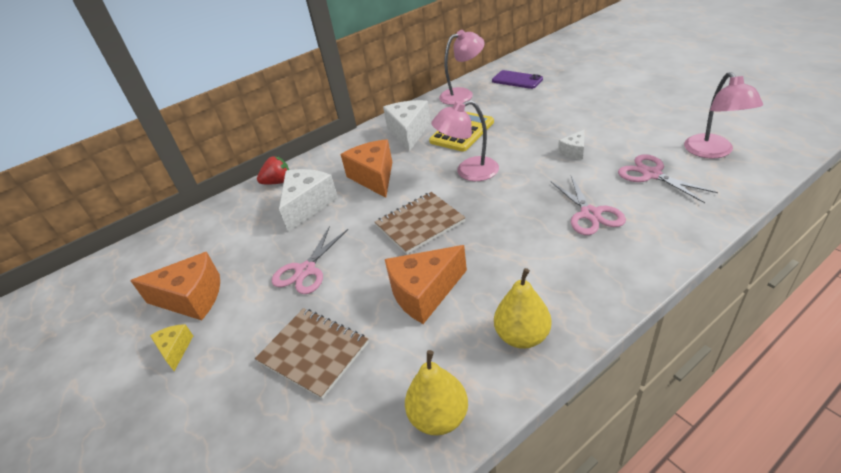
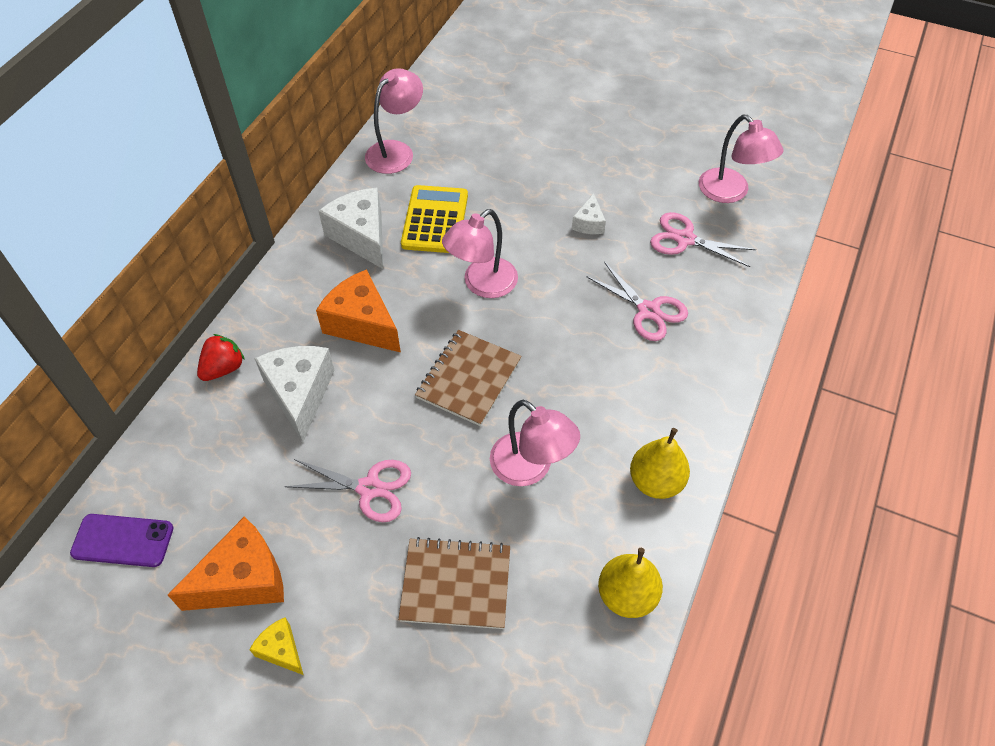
camera: 35 degrees left, 15 degrees up
(305, 270) = (369, 488): pink scissors -> pink scissors turned 75 degrees counterclockwise
(424, 293) = (530, 468): orange cheese -> pink lamp
(517, 80) = (457, 111): purple phone -> purple phone (123, 540)

